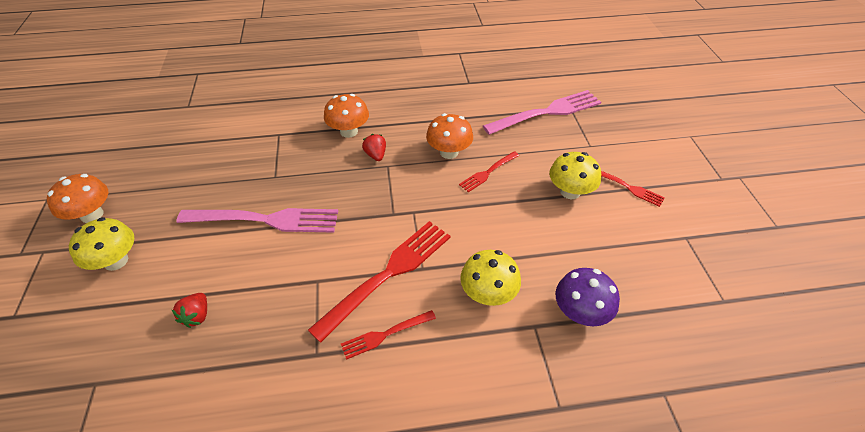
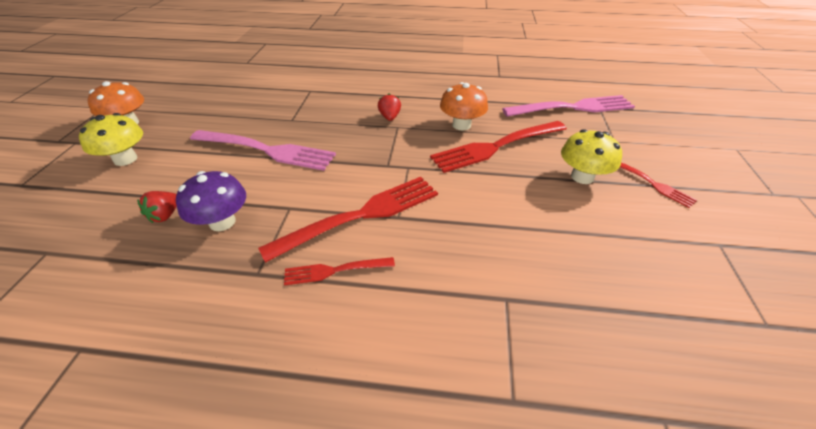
camera: 15 degrees right, 5 degrees down
(349, 131) = (372, 96): orange mushroom -> none
(488, 172) = (496, 146): red fork -> red fork, size x1.93
(488, 293) = (461, 254): yellow mushroom -> none
(580, 312) = (567, 296): purple mushroom -> purple mushroom (222, 222)

